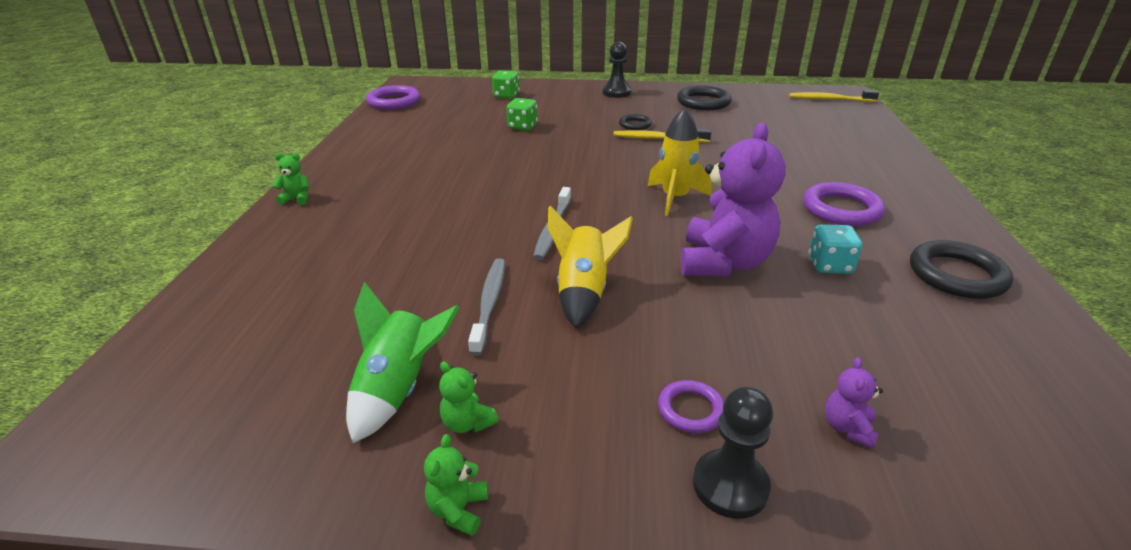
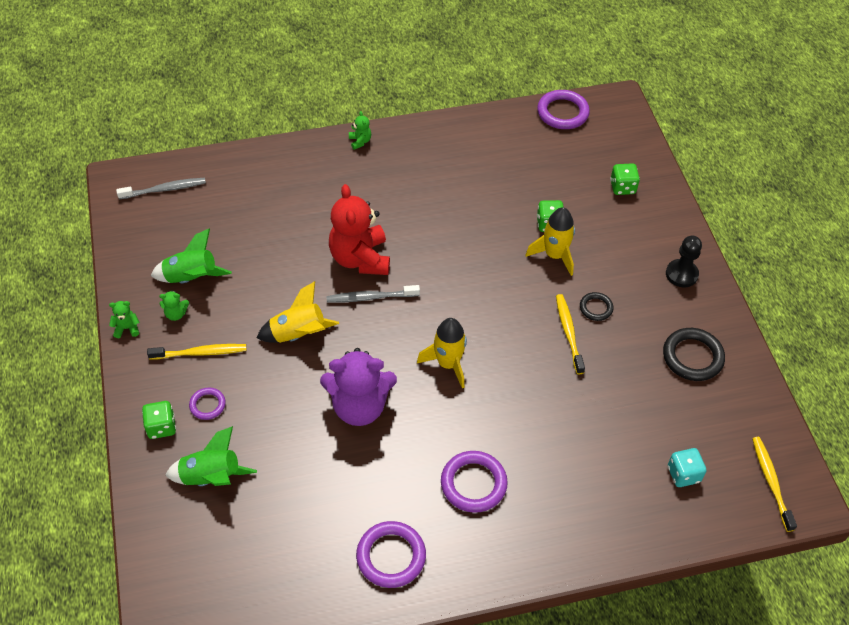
camera: 70 degrees right, 20 degrees up
(467, 423) = (176, 314): green teddy bear -> green teddy bear turned 120 degrees counterclockwise
(486, 227) = (360, 258): none -> red teddy bear
(489, 304) = (272, 290): grey toothbrush -> grey toothbrush (164, 189)
(562, 130) = (554, 255): none -> yellow rocket
(573, 403) = (200, 353): none -> yellow toothbrush
(730, 485) = (161, 427): black pawn -> green dice
(829, 265) = (377, 473): turquoise dice -> turquoise dice (683, 474)
(847, 428) = (211, 477): purple teddy bear -> green rocket
(956, 275) = (391, 556): black ring -> purple ring

